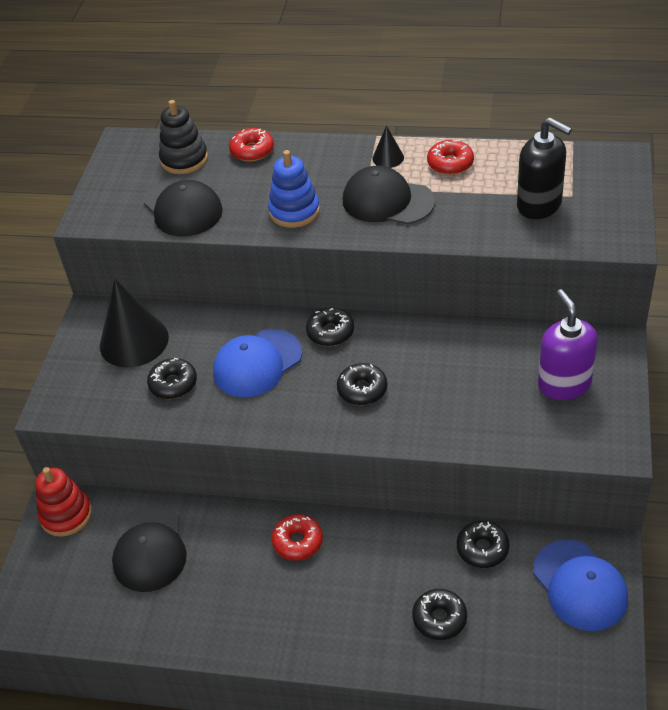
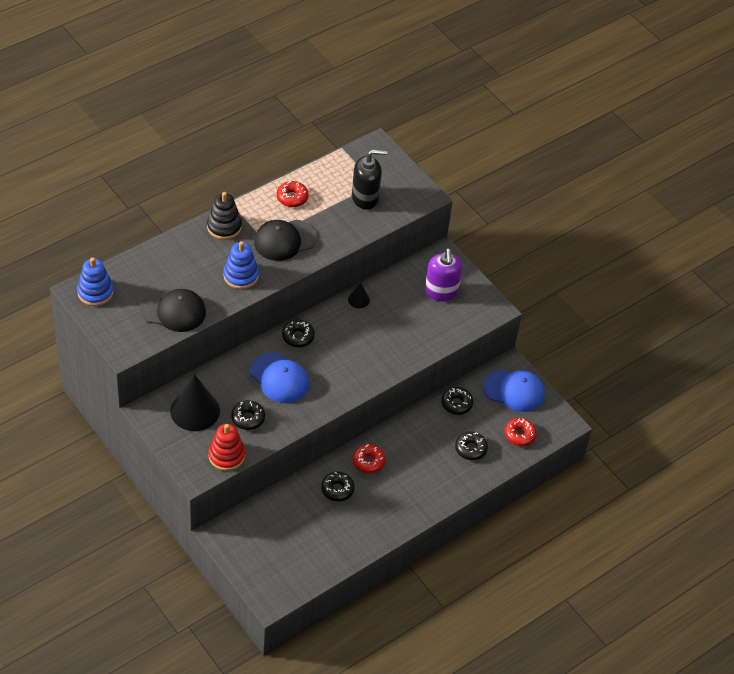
camera: 55 degrees left, 5 degrees up
(66, 515) = (232, 535): red stacking toy -> red stacking toy (226, 455)
(136, 151) = (95, 292): none -> blue stacking toy
(149, 549) = (298, 518): black cap -> none
(184, 159) = (133, 280): black stacking toy -> black stacking toy (224, 227)
(252, 151) = (168, 252): red donut -> red donut (519, 435)
(257, 363) = (279, 378): blue cap -> blue cap turned 45 degrees counterclockwise
(362, 389) = (349, 357): black donut -> black donut (337, 489)
(388, 158) = (253, 213): black cone -> black cone (358, 299)
(564, 384) = (441, 292): purple soap dispenser -> purple soap dispenser turned 120 degrees counterclockwise

